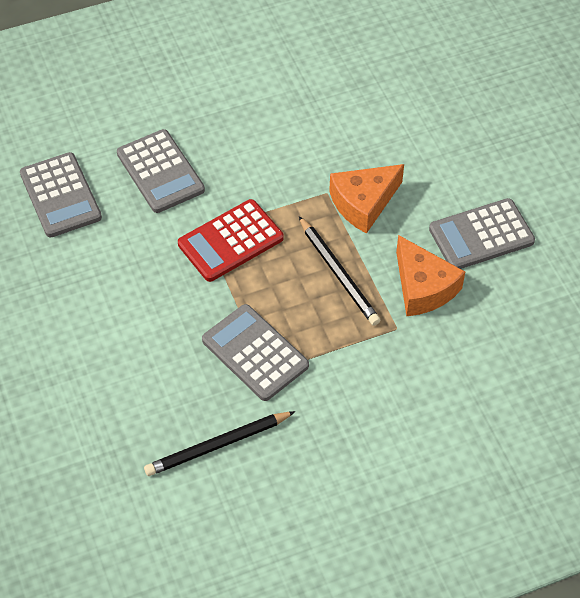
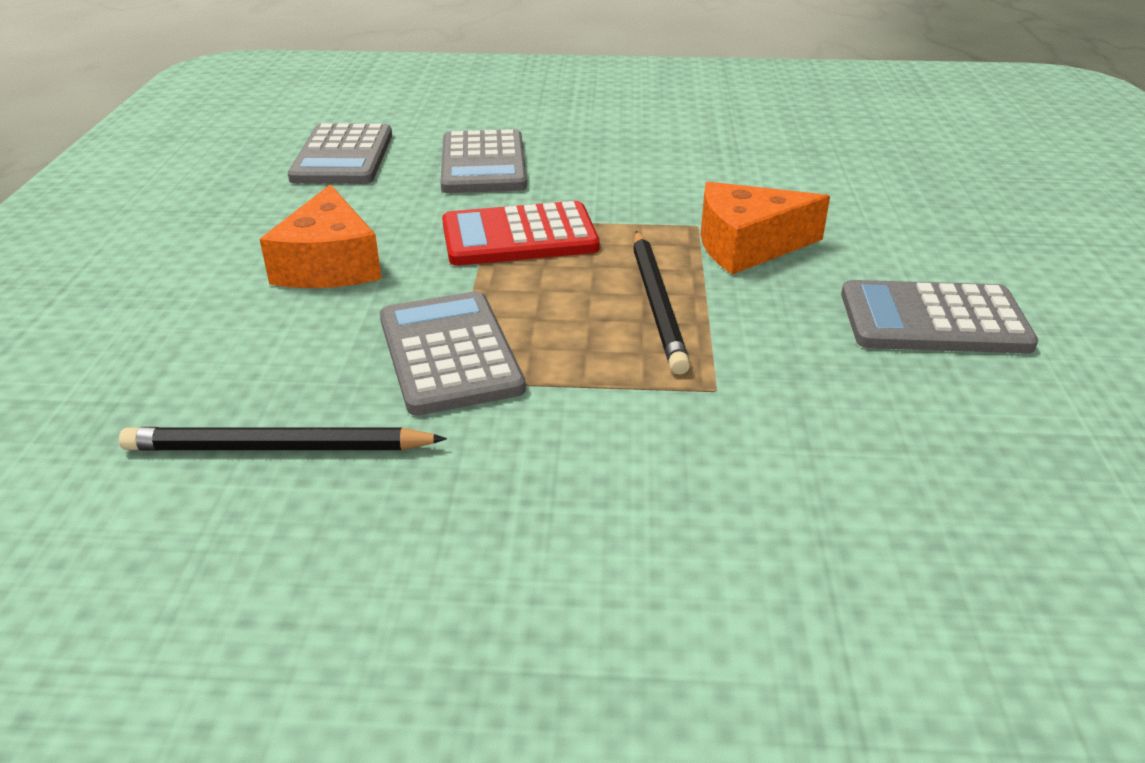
camera: 25 degrees right, 20 degrees down
(423, 287) = (794, 353): orange cheese -> orange cheese (329, 264)

